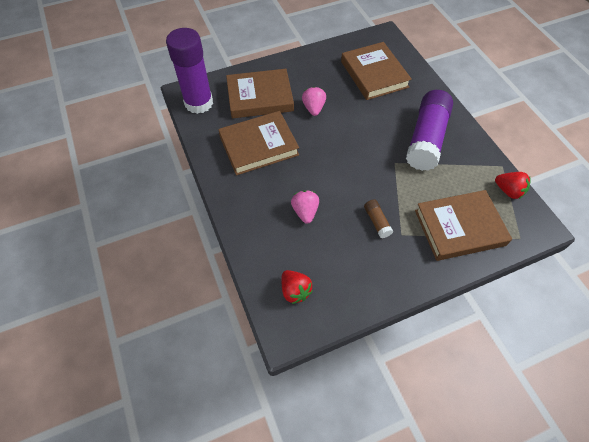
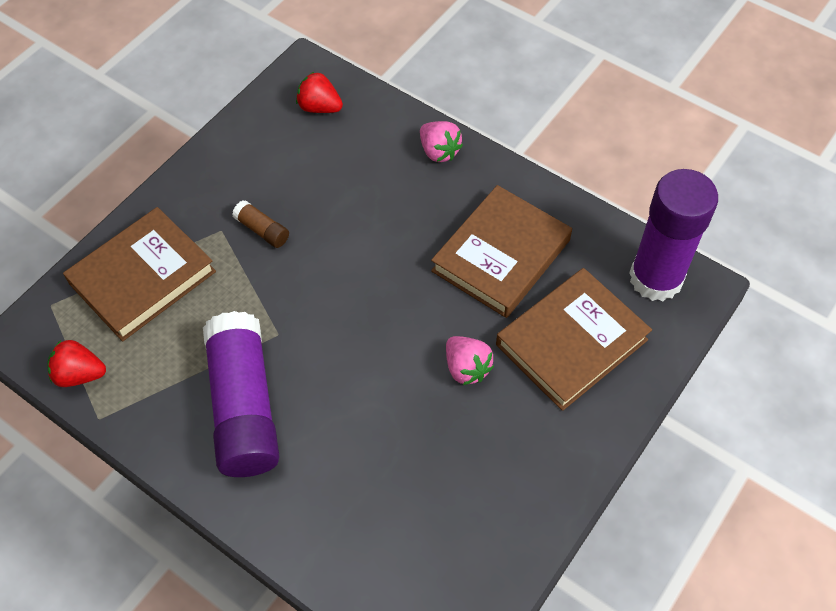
camera: 150 degrees right, 0 degrees up
(305, 212) = (366, 196): pink strawberry -> pink strawberry (439, 151)
(374, 74) = (406, 511): brown book -> none

